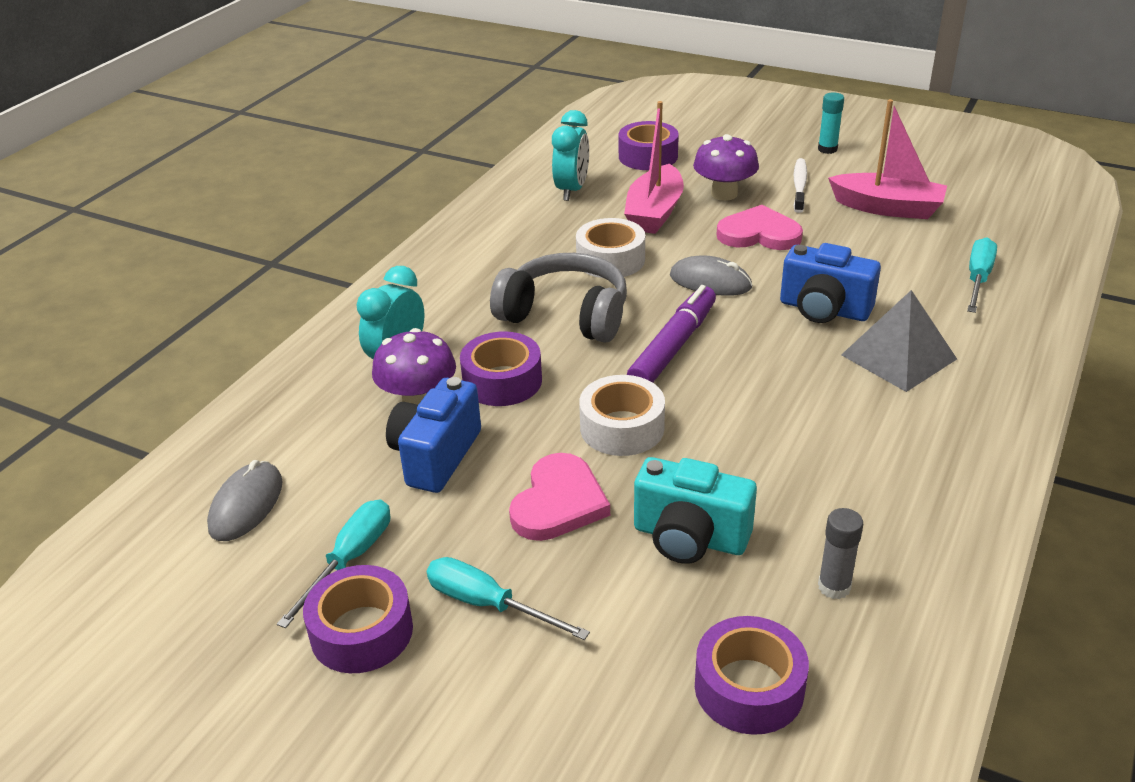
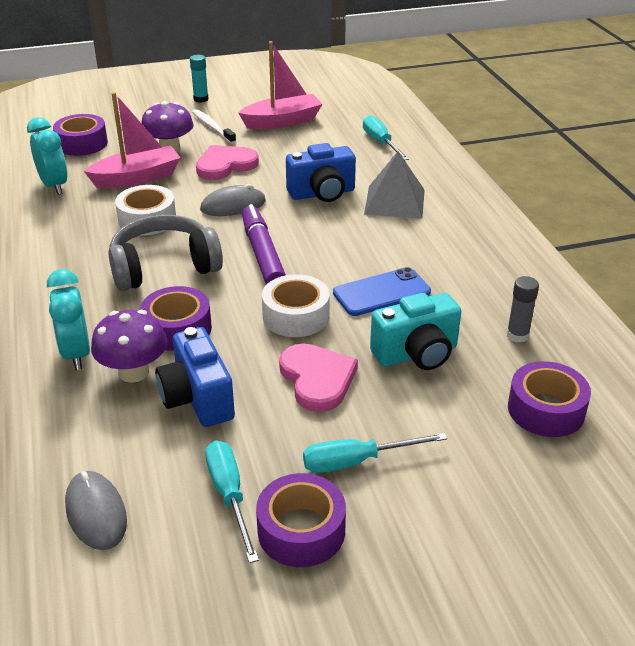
camera: 45 degrees left, 0 degrees up
(654, 212) = (137, 178): pink boat -> pink boat turned 90 degrees counterclockwise
(742, 451) = (381, 292): none -> blue phone

